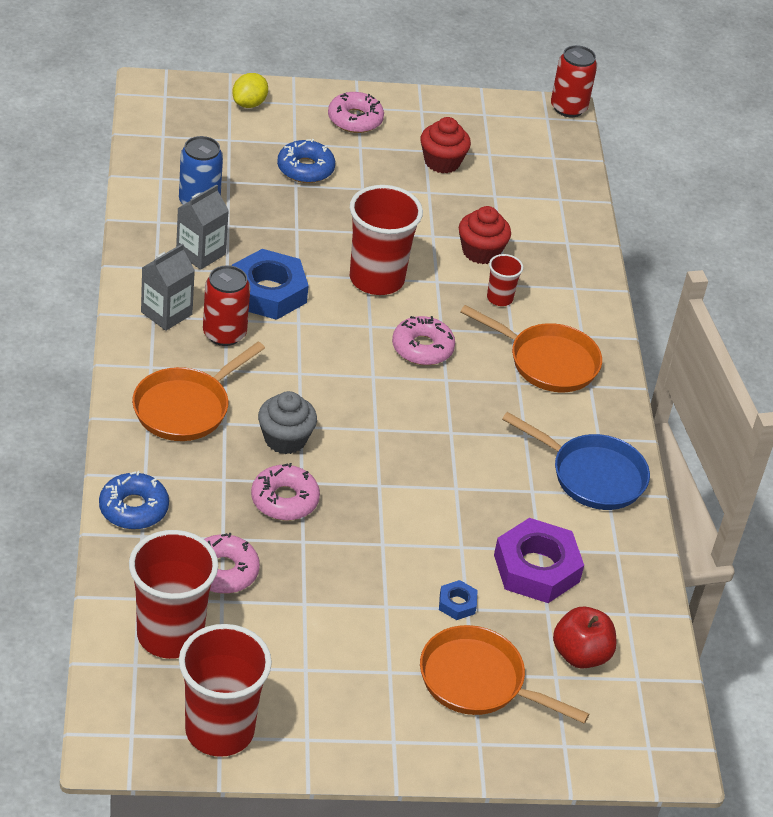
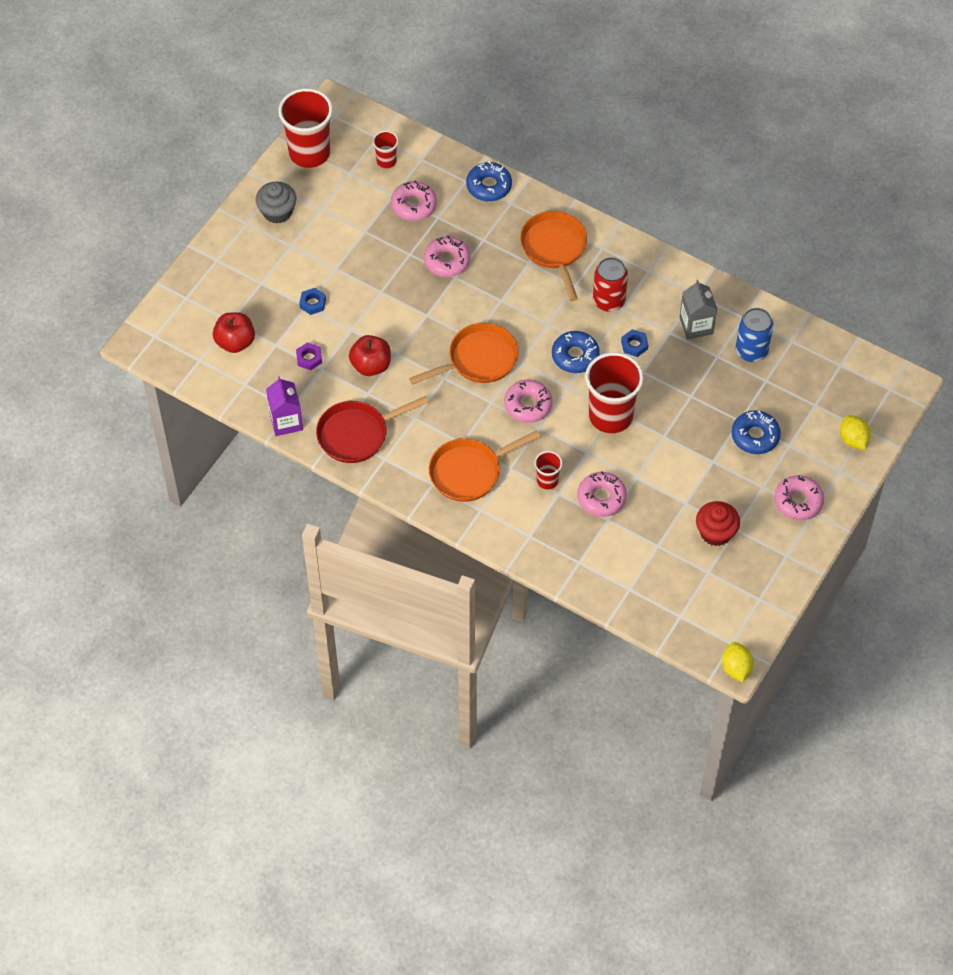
camera: 130 degrees right, 15 degrees up
(166, 313) = (647, 278): grey carton -> none
(170, 634) = (386, 161): red cup -> red cup, size x0.48
(268, 292) = (634, 345): blue nut -> blue nut, size x0.46
(285, 439) = (495, 286): grey cupcake -> grey cupcake (277, 212)
(324, 334) = (575, 356): none -> blue donut
(478, 681) = (255, 282): orange pan -> orange pan (478, 360)
(481, 252) = (601, 498): red cupcake -> pink donut
(493, 505) = (371, 365): none -> red apple
(536, 568) = (309, 358): purple nut -> purple nut, size x0.46
(568, 108) = (736, 668): red can -> yellow lemon
(592, 476) = (357, 434): blue pan -> red pan
(637, 548) = (286, 421): none -> purple carton

